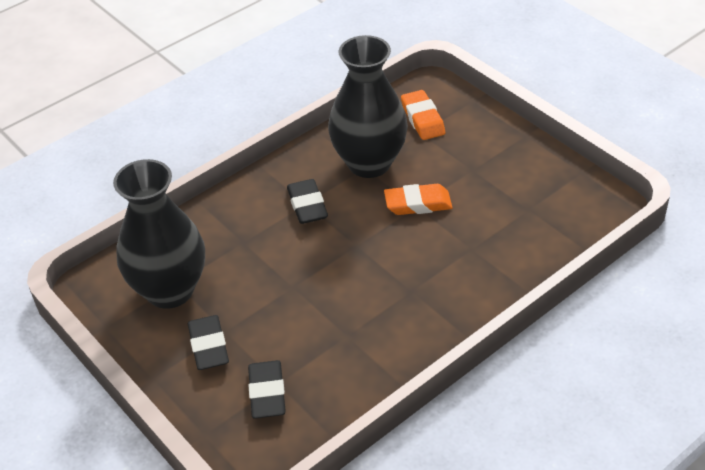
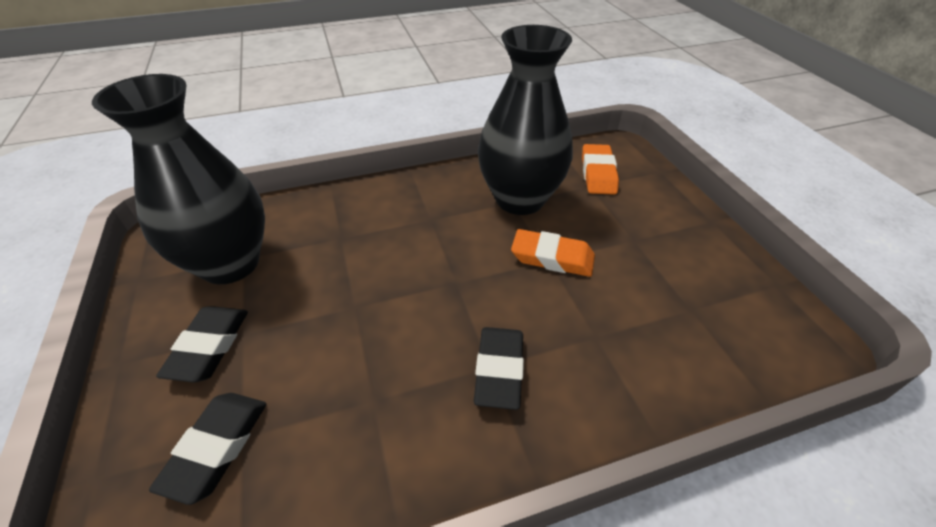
camera: 20 degrees right, 0 degrees up
(307, 205) = (430, 221): black eraser -> black eraser (499, 370)

